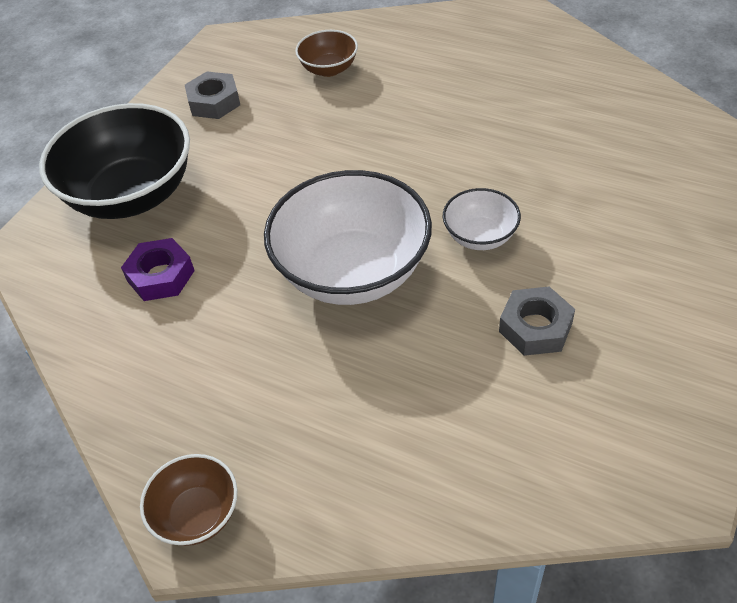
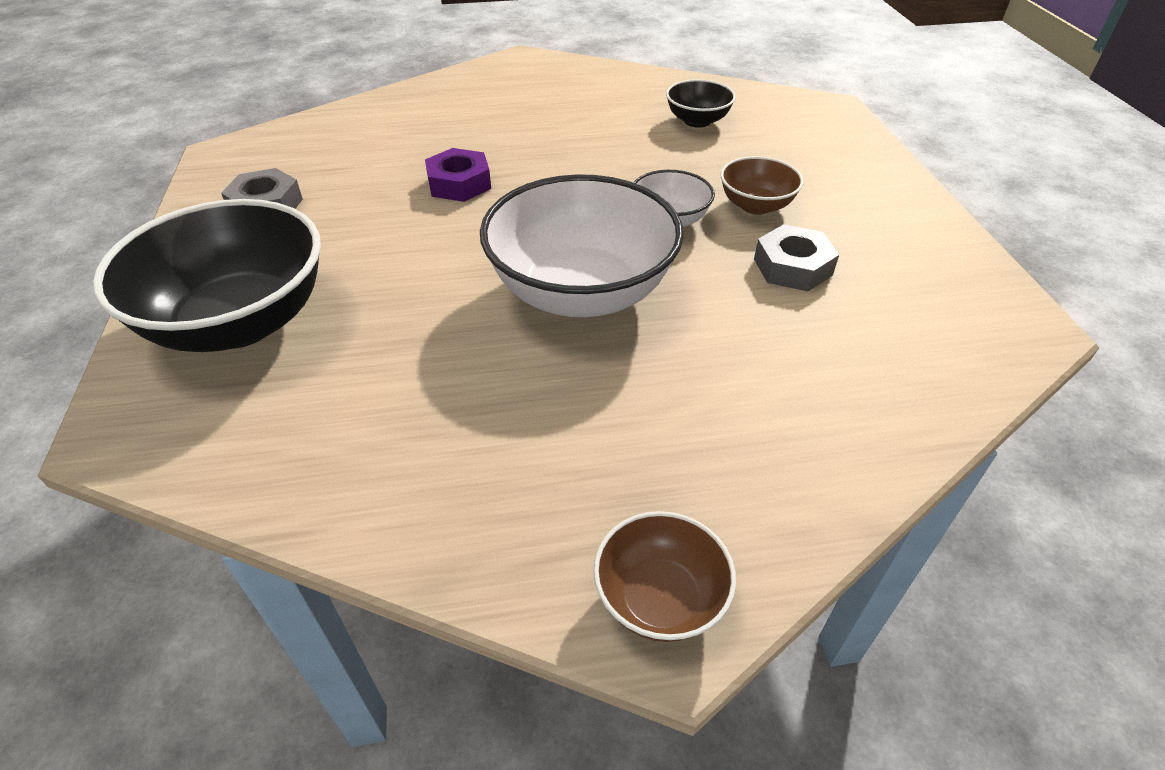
camera: 40 degrees left, 5 degrees down
(161, 276) = (360, 384): purple nut -> purple nut (459, 183)
(329, 69) = (377, 143): brown bowl -> brown bowl (756, 205)
(611, 140) = (697, 121): none -> black bowl

